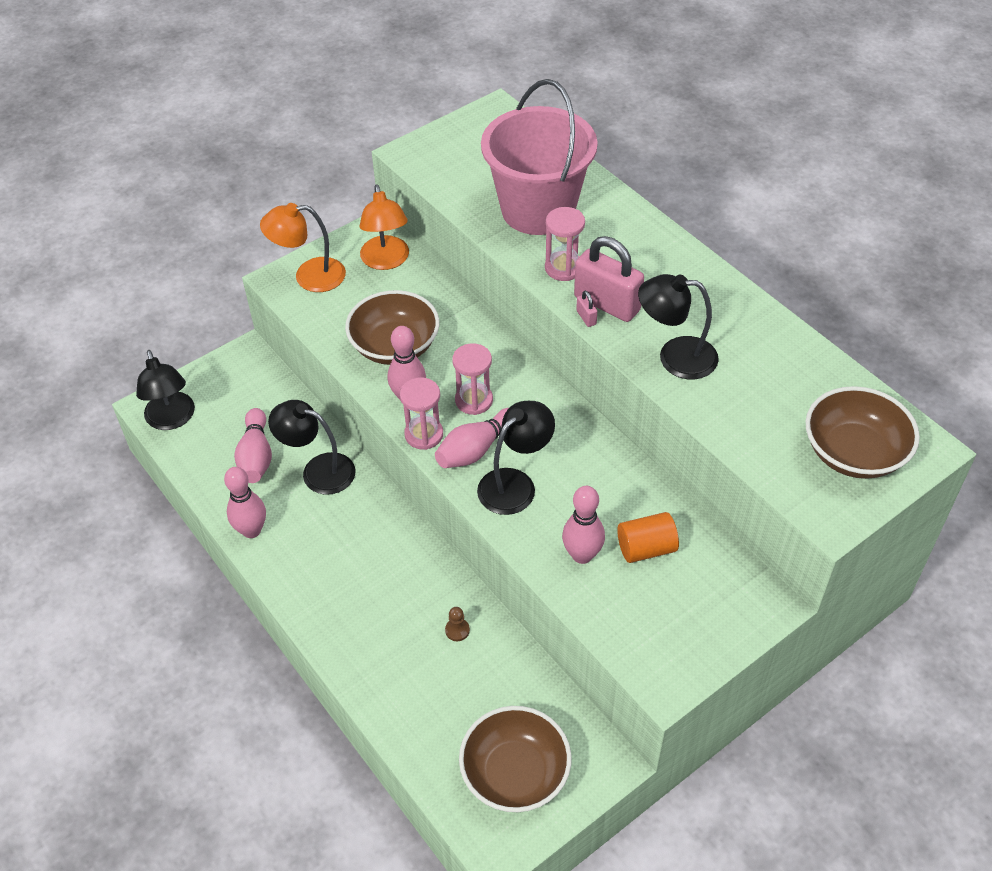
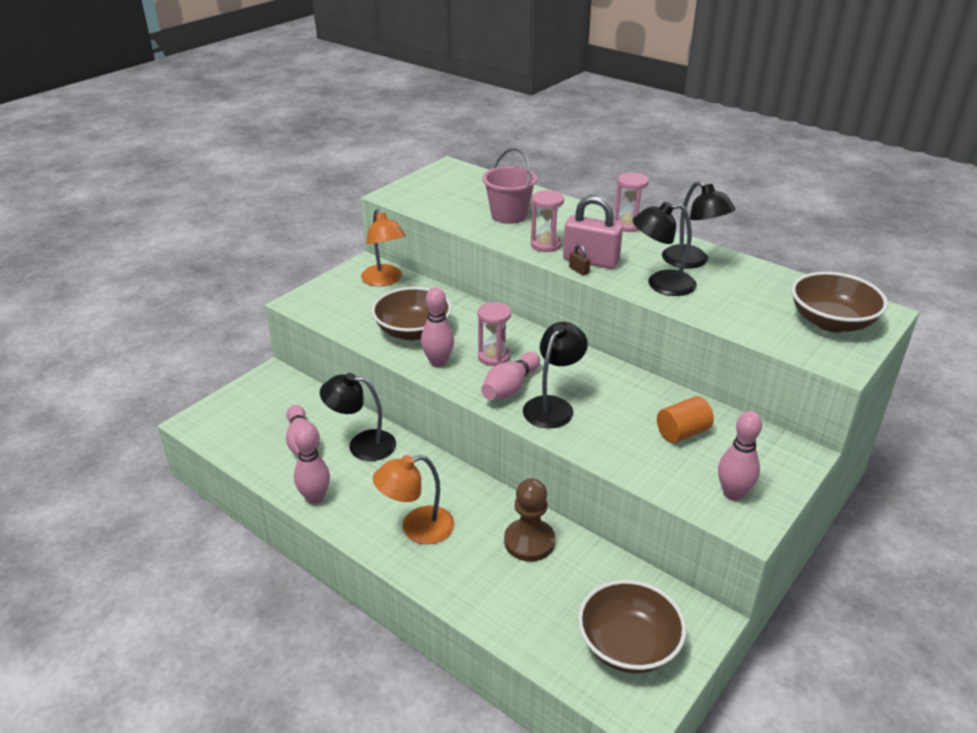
camera: 15 degrees left, 15 degrees down
(172, 419) = (217, 428): black lamp -> black lamp (692, 262)
(309, 276) = (323, 297): orange lamp -> orange lamp (417, 528)
(424, 434) = (461, 384): pink hourglass -> pink hourglass (628, 225)
(457, 630) = (529, 541): brown pawn -> brown pawn, size x2.26
(538, 210) = (509, 215): pink bucket -> pink bucket, size x0.60
(582, 555) = (632, 445): pink bowling pin -> pink bowling pin (733, 493)
(586, 317) = (579, 270): pink padlock -> brown padlock

